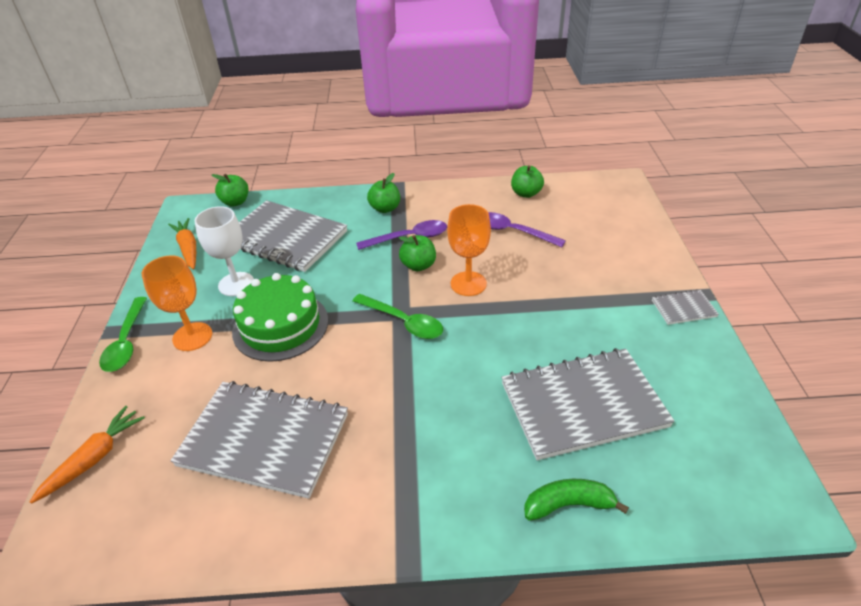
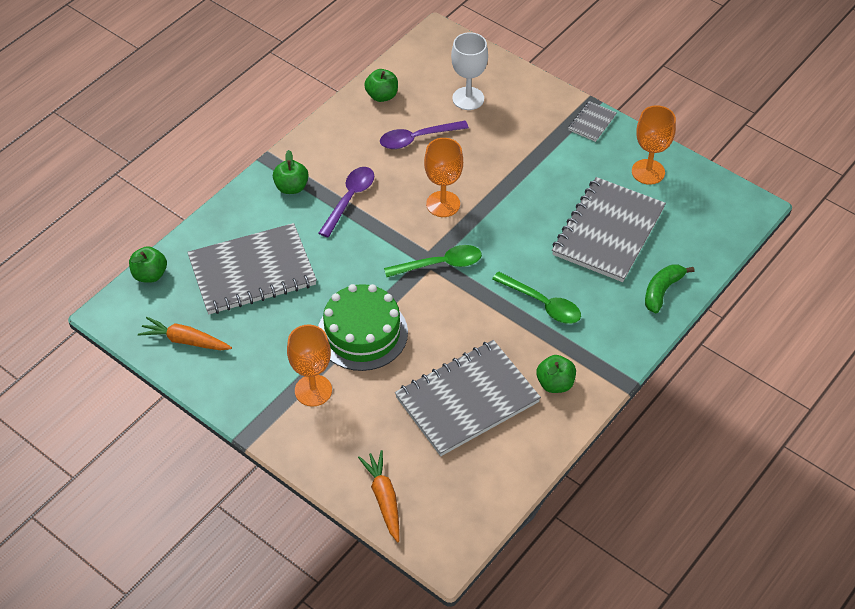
camera: 50 degrees left, 10 degrees up
(126, 342) = (271, 433): green spoon -> green spoon (542, 304)
(236, 284) = (278, 333): white goblet -> white goblet (468, 98)
(418, 265) = (389, 216): green apple -> green apple (555, 383)
(694, 384) = (648, 172): none -> orange goblet

